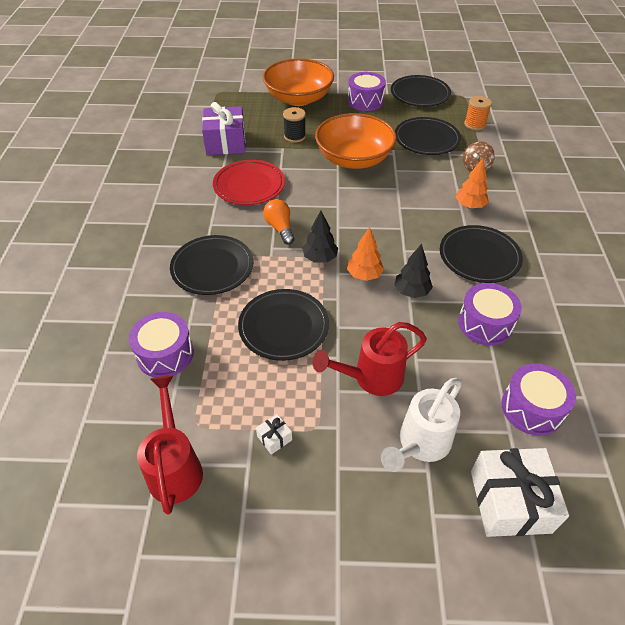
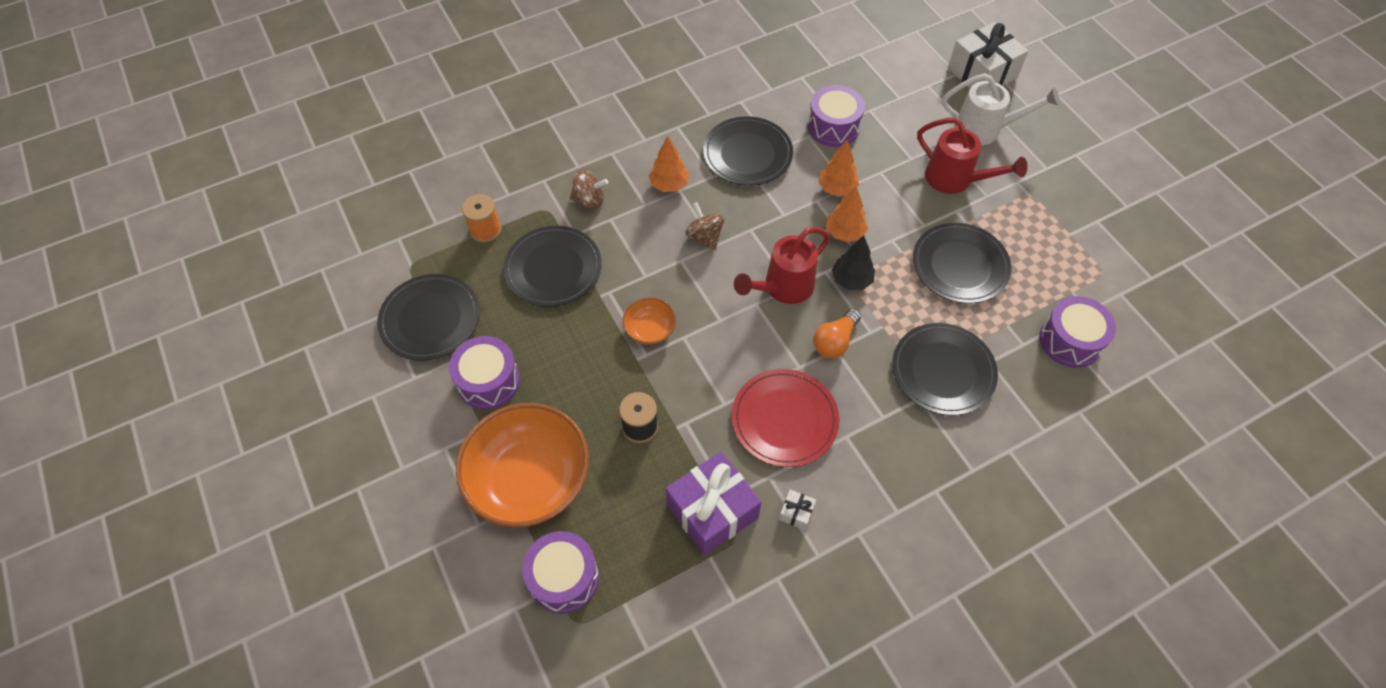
camera: 120 degrees left, 10 degrees up
(175, 467) = (1144, 265): red watering can -> red watering can (783, 287)
(274, 438) = (1063, 216): white gift -> white gift (796, 513)
(354, 159) = (650, 329): orange bowl -> orange bowl, size x0.46
(410, 205) = (704, 237): none -> brown spinning top
(411, 291) = (836, 188): black tree -> orange tree
(532, 408) = (896, 79): purple drum -> purple drum (563, 578)

